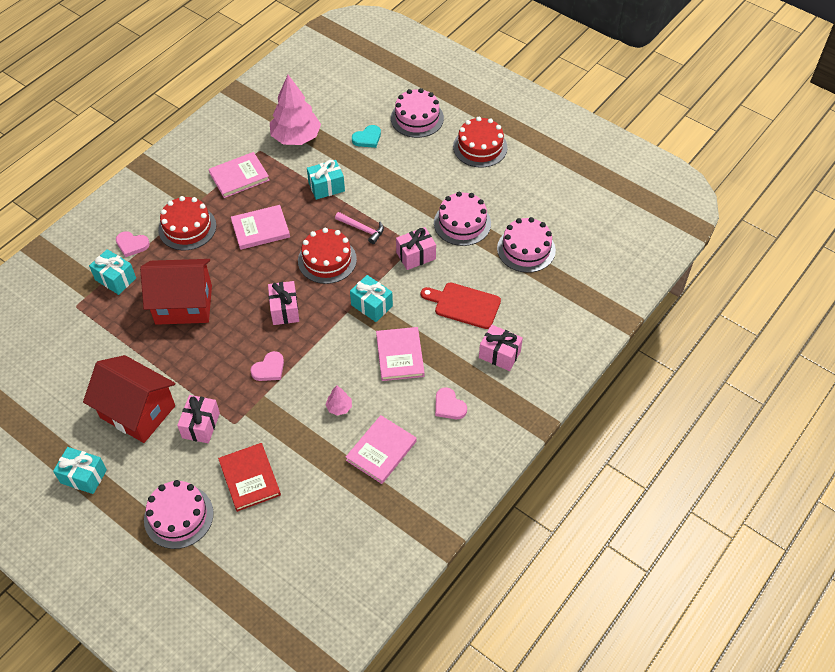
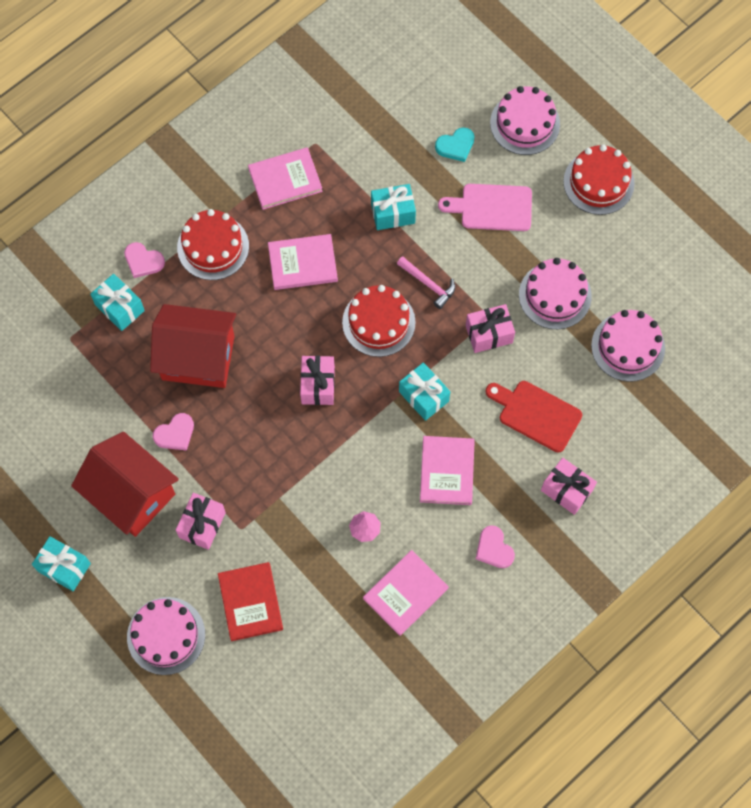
camera: 10 degrees right, 15 degrees up
(269, 369) = (289, 463): pink heart -> pink heart (175, 434)
(296, 137) = (364, 130): pink tree -> none
(402, 173) = (492, 207): none -> pink cutting board

